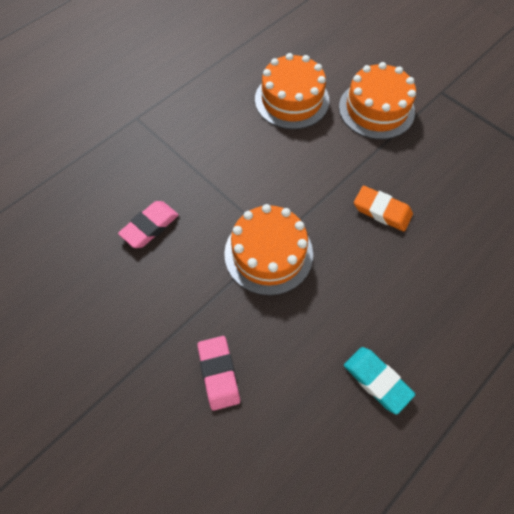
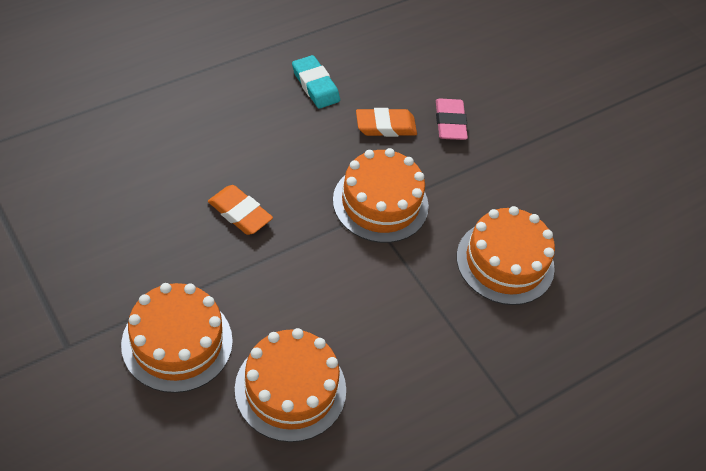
camera: 175 degrees left, 10 degrees down
(150, 226) = (505, 262): pink eraser -> orange cake
(286, 346) = (385, 126): none -> orange eraser

